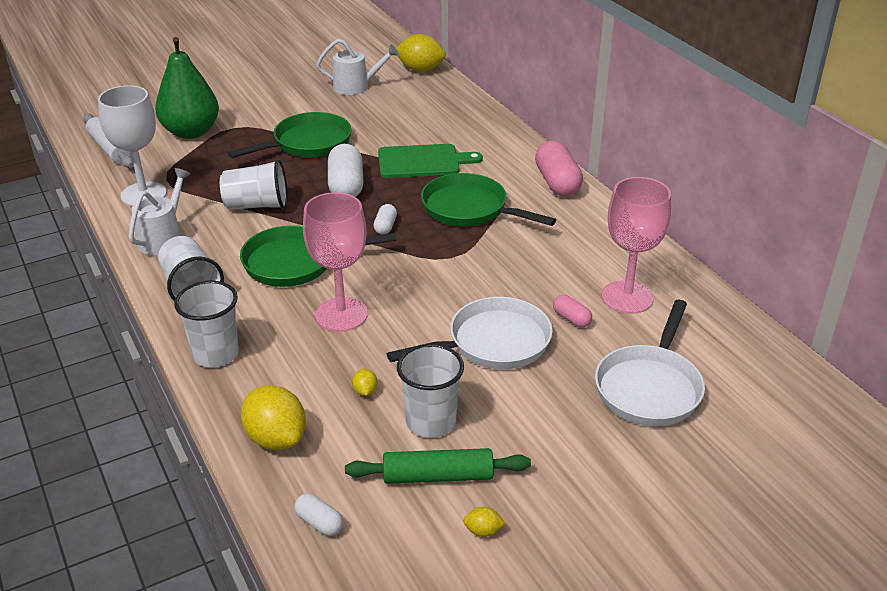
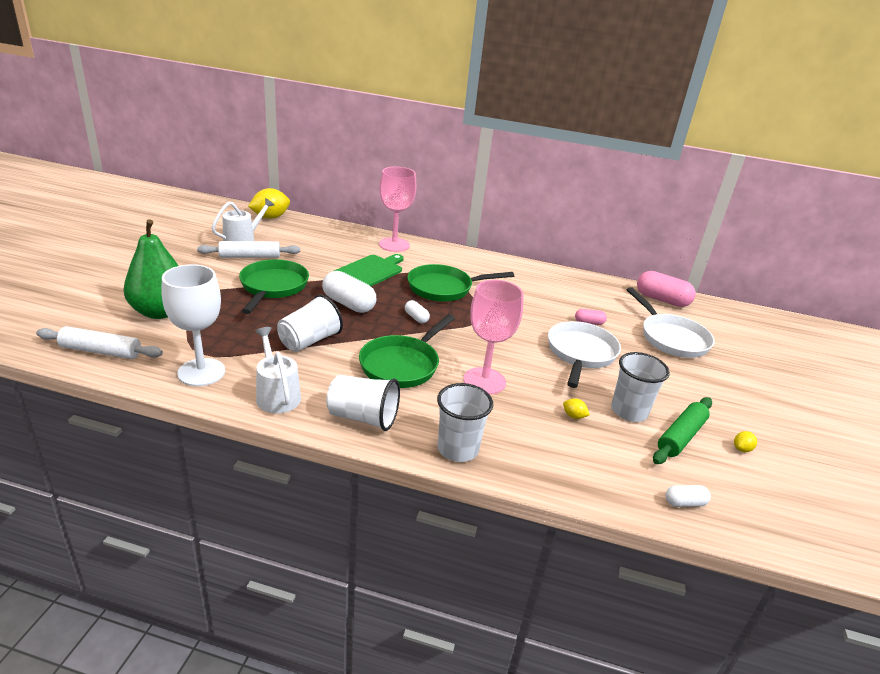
camera: 50 degrees left, 5 degrees down
(276, 438) = (582, 474): yellow lemon -> none
(335, 106) = (250, 257): none -> white rolling pin
(557, 183) = (462, 256): pink capsule -> pink capsule (662, 300)
(627, 297) = (591, 300): pink goblet -> pink goblet (394, 245)

